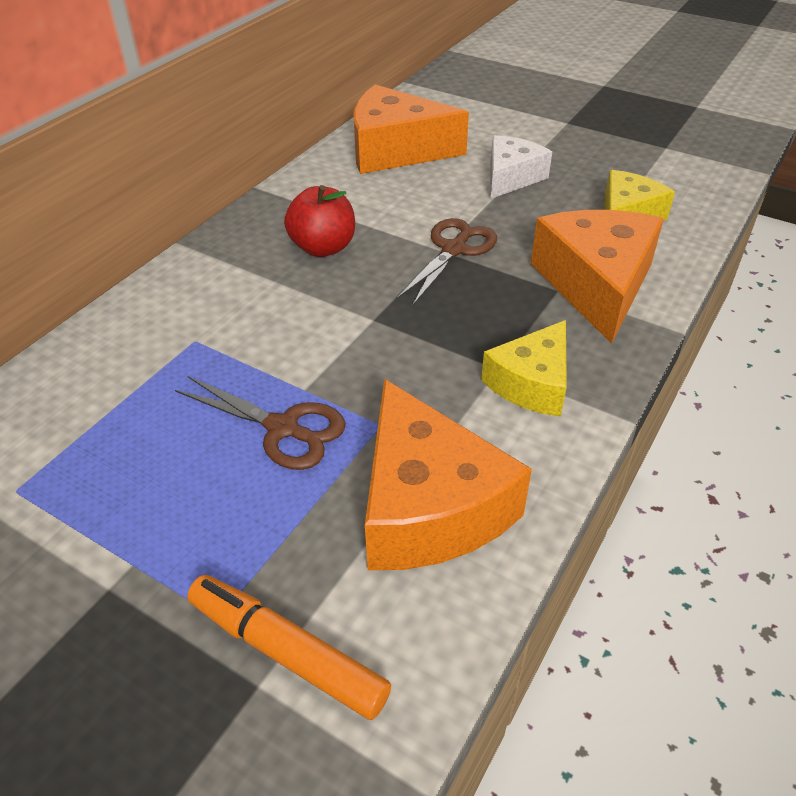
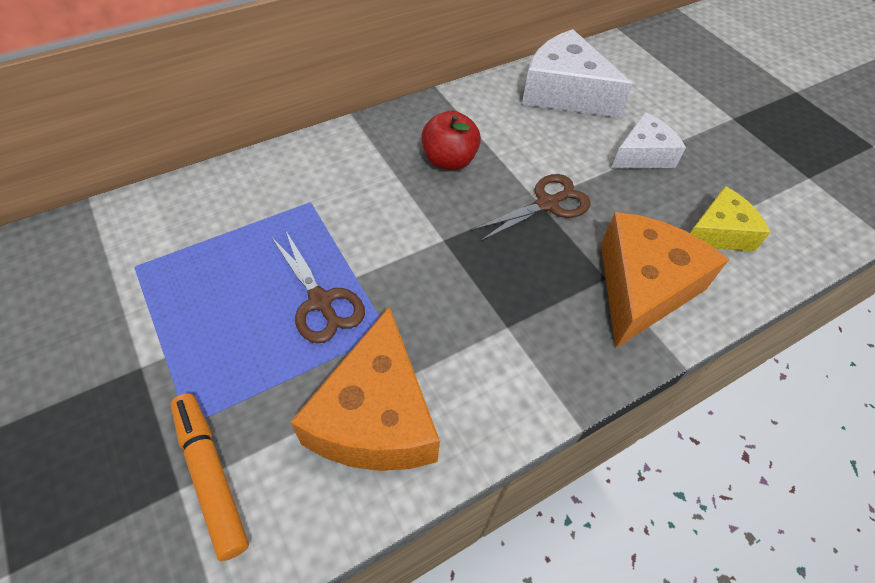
camera: 25 degrees right, 10 degrees up
(396, 150) = (564, 93): orange cheese -> white cheese
(532, 383) = (524, 353): yellow cheese -> none

